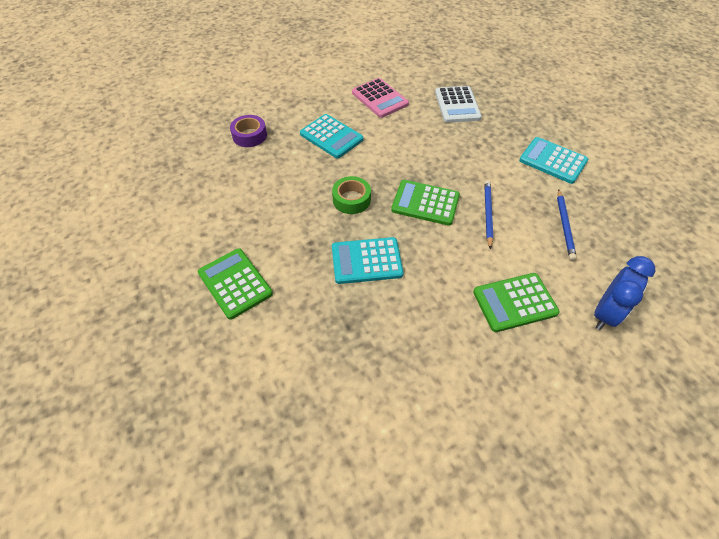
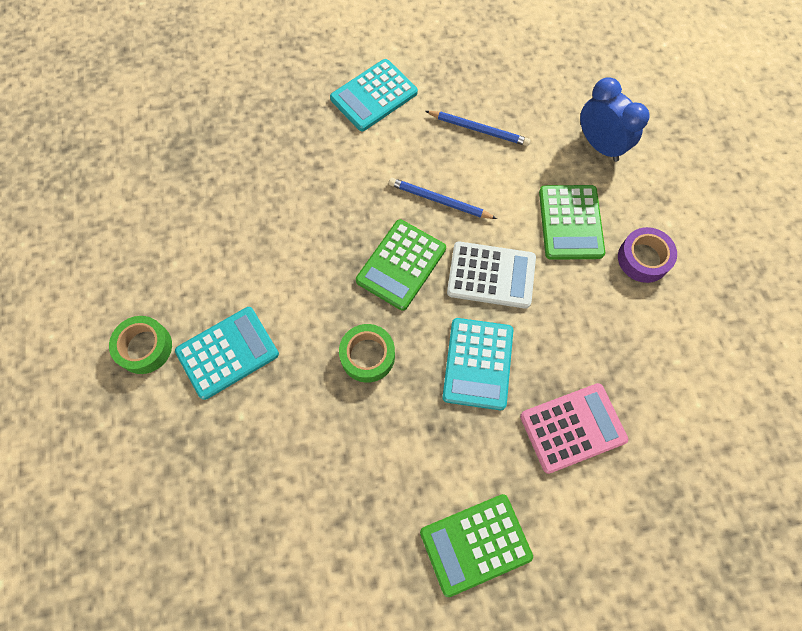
camera: 75 degrees left, 15 degrees up
(249, 135) = (175, 482): purple tape -> purple tape (643, 259)
(323, 105) = (144, 347): none -> green tape
(380, 98) = (165, 259): pink calculator -> pink calculator (572, 428)
(457, 105) = (225, 161): white calculator -> white calculator (491, 275)

